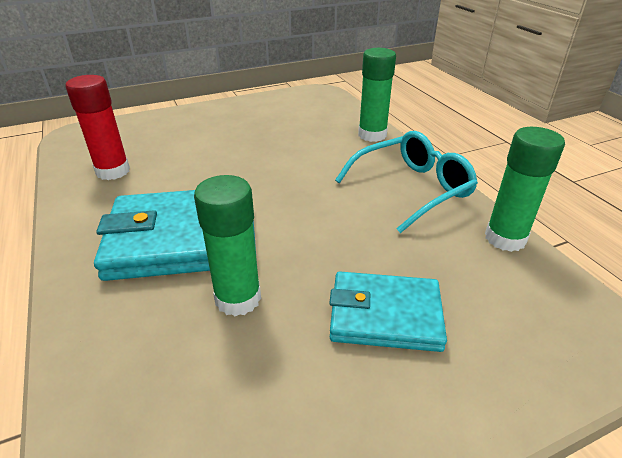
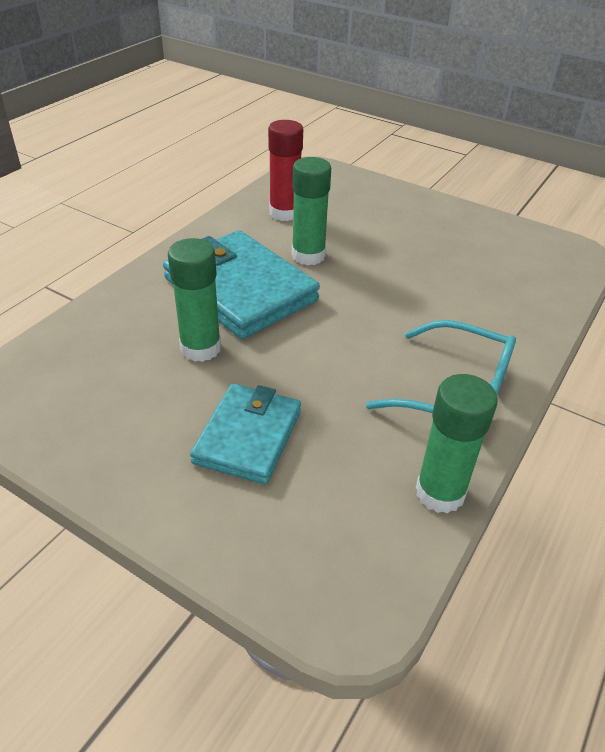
camera: 55 degrees right, 5 degrees up
(372, 135) = (532, 326): green glue stick -> green glue stick (308, 255)
(385, 315) = (248, 436): turquoise wallet -> turquoise wallet turned 45 degrees clockwise

